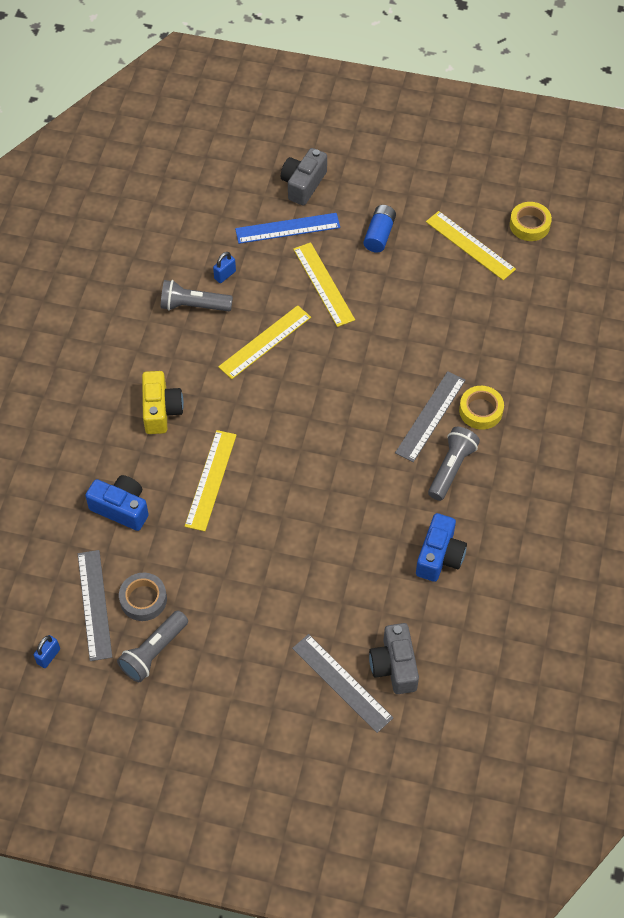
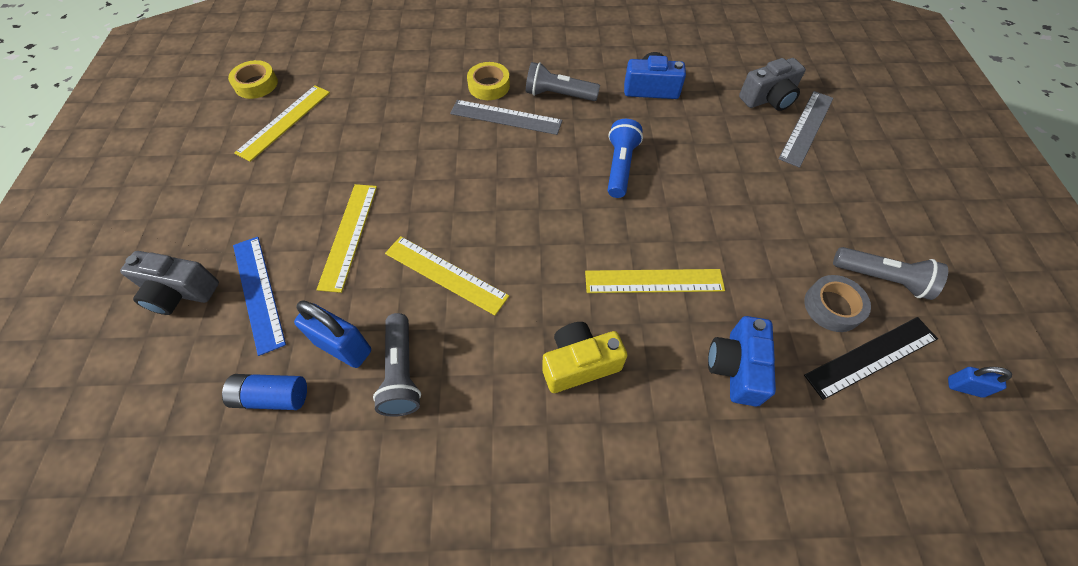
camera: 105 degrees left, 0 degrees up
(94, 604) = (871, 357): grey ruler -> black ruler
(225, 275) = (343, 347): blue padlock -> blue padlock, size x1.82
(323, 284) = (349, 235): yellow ruler -> yellow ruler turned 45 degrees counterclockwise
(339, 494) = (620, 166): none -> blue flashlight
(379, 234) = (269, 198): blue battery -> blue battery (272, 397)

